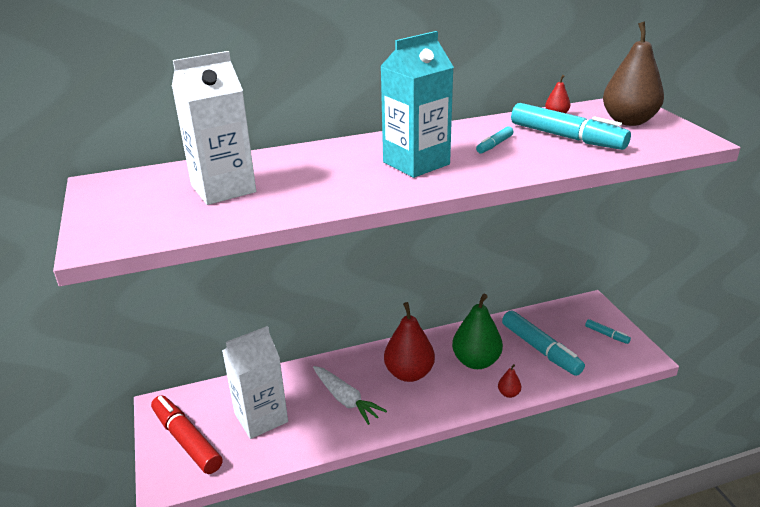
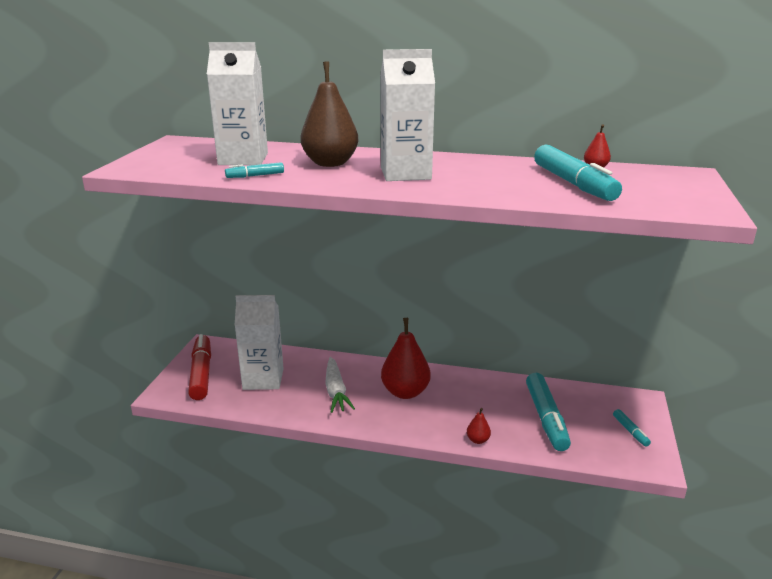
camera: 30 degrees right, 5 degrees down
(416, 163) = (405, 173): turquoise carton -> white carton
(476, 361) = (473, 405): green pear -> none
(494, 145) = (494, 176): turquoise marker -> turquoise marker (255, 176)
(628, 121) = (663, 185): brown pear -> brown pear (330, 163)

